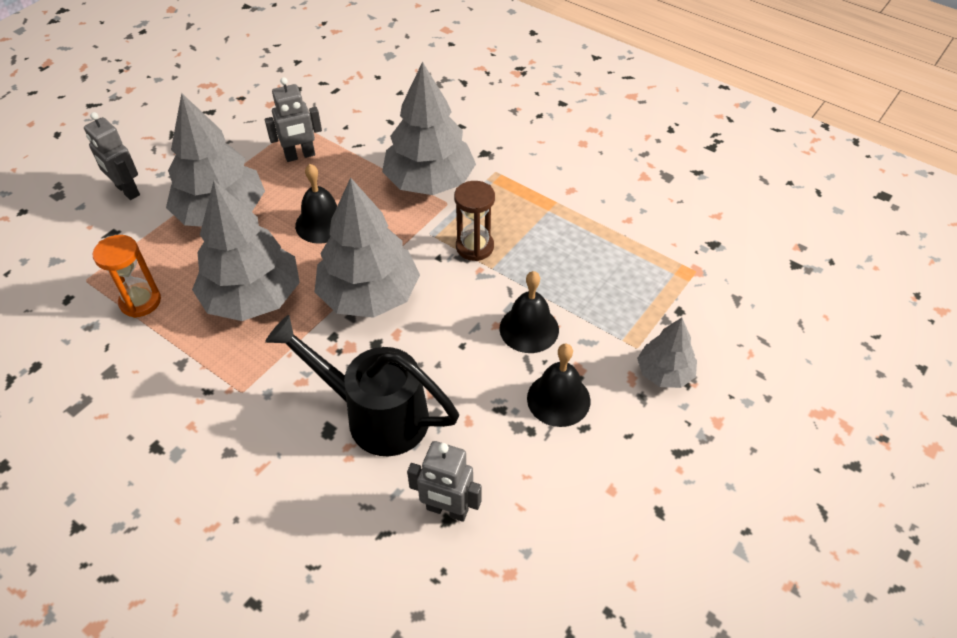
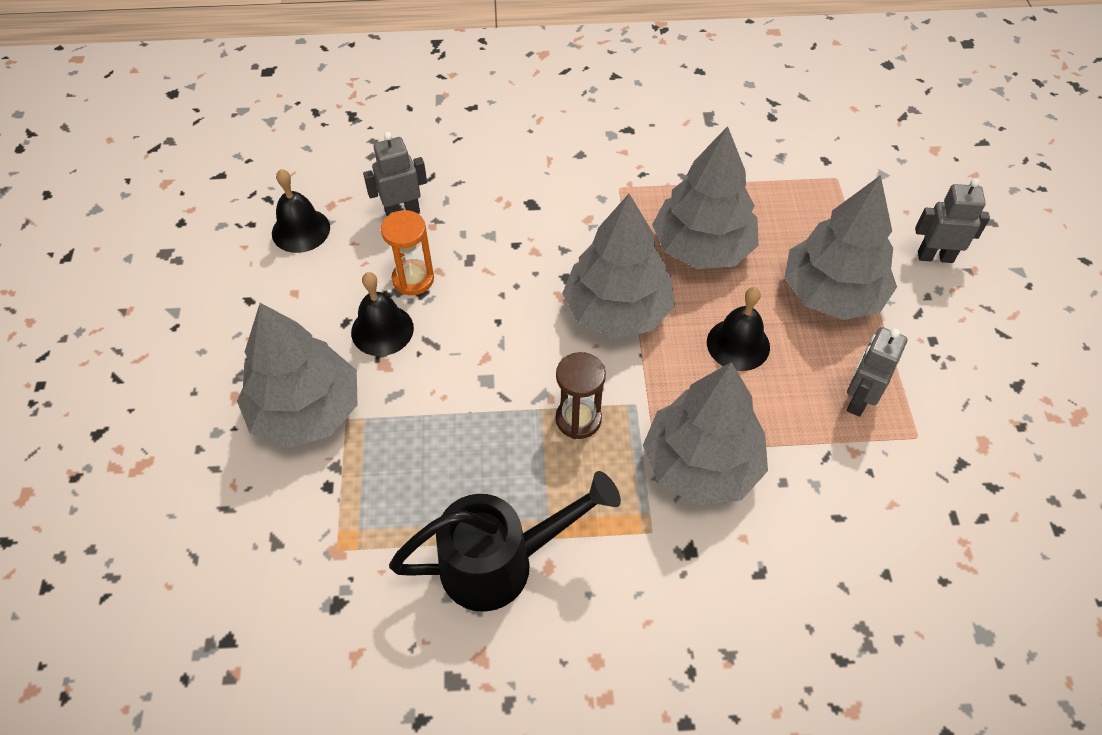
camera: 140 degrees right, 5 degrees up
(140, 302) = (775, 191): orange hourglass -> orange hourglass (413, 279)
(374, 415) = (511, 232): black watering can -> black watering can (502, 562)
(529, 329) = (455, 372): black bell -> black bell (301, 230)
(664, 373) = (306, 411): grey tree -> grey tree, size x1.87

